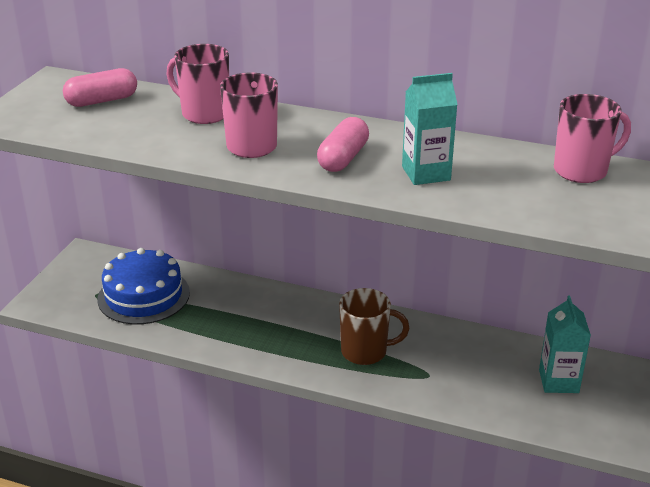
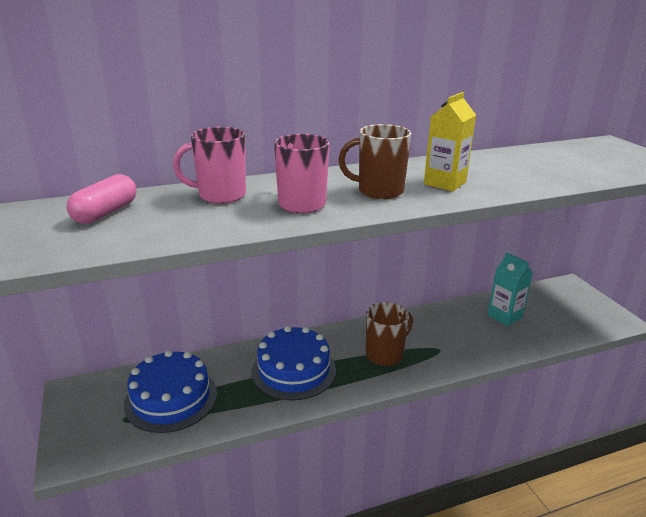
camera: 40 degrees left, 5 degrees down
(264, 322) = (293, 370): none -> blue cake
(343, 158) = (379, 191): pink capsule -> brown mug
(426, 173) = (445, 183): turquoise carton -> yellow carton
(582, 171) = (515, 157): pink mug -> none

